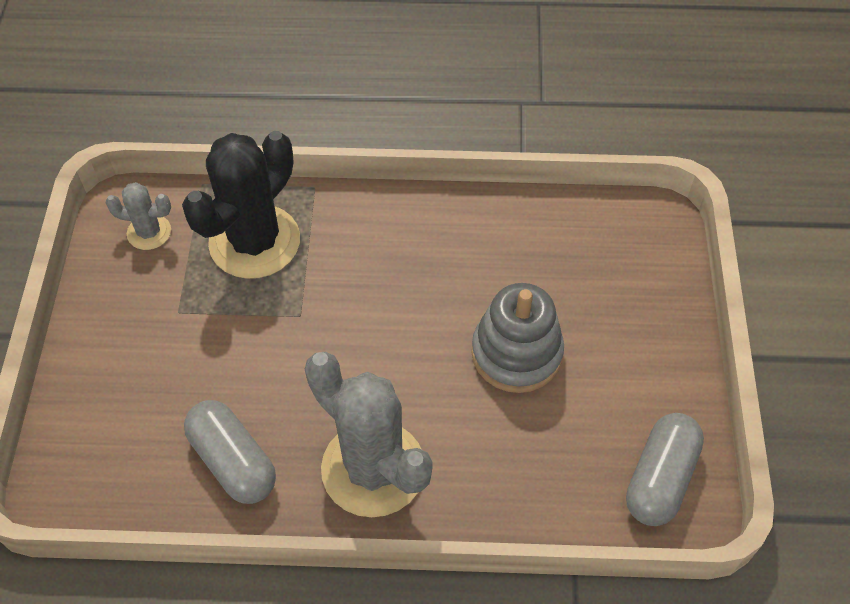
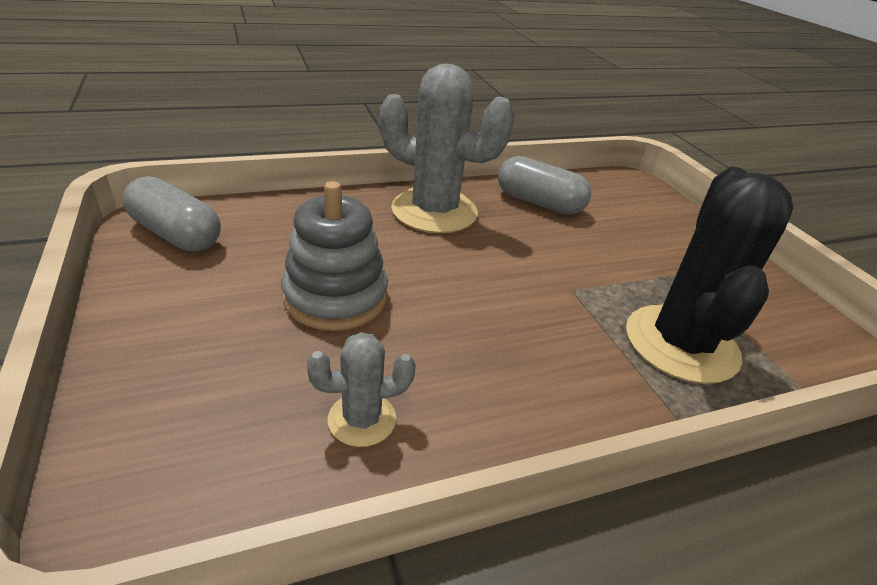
camera: 155 degrees right, 20 degrees down
(149, 232) = (787, 330): grey cactus -> grey cactus (362, 419)
(660, 478) = (176, 234): grey capsule -> grey capsule turned 60 degrees counterclockwise

